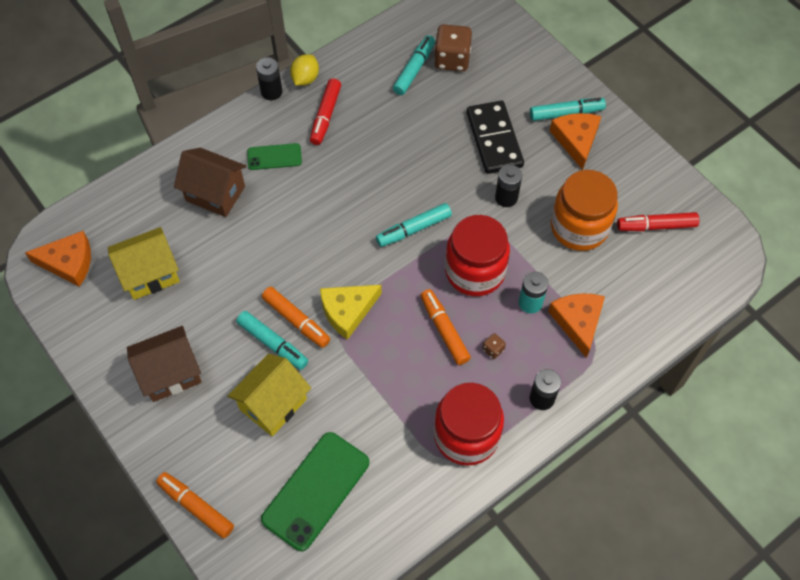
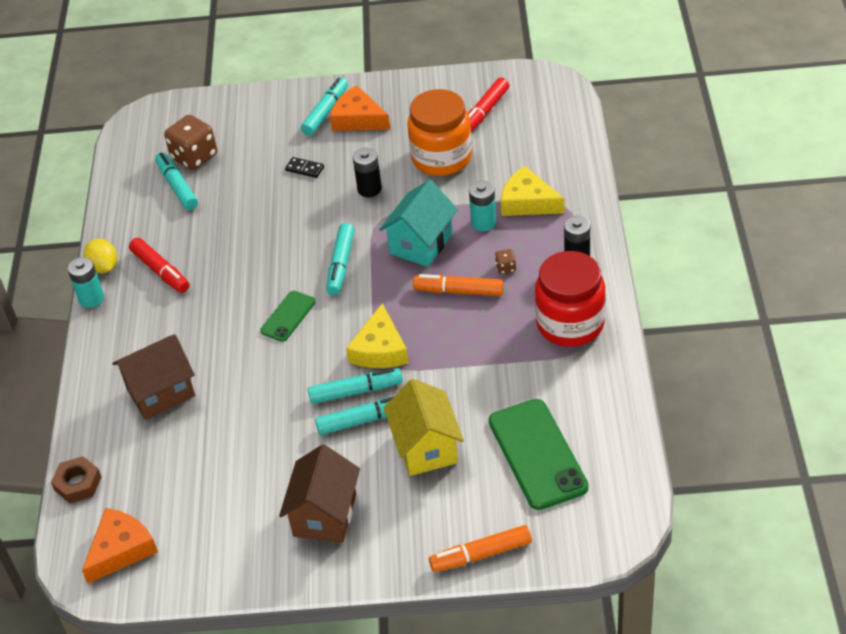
camera: 50 degrees left, 15 degrees down
(108, 198) = (78, 483): none -> brown nut
(150, 274) = (200, 485): yellow house -> none
(271, 92) = (91, 298): black battery -> turquoise battery
(274, 157) = (166, 329): green phone -> green phone (288, 316)
(296, 320) = (355, 391): orange marker -> turquoise marker
(475, 271) = (421, 244): red jar -> turquoise house
(494, 139) = (305, 169): black domino -> black domino, size x0.42
(577, 322) = (527, 202): orange cheese -> yellow cheese

